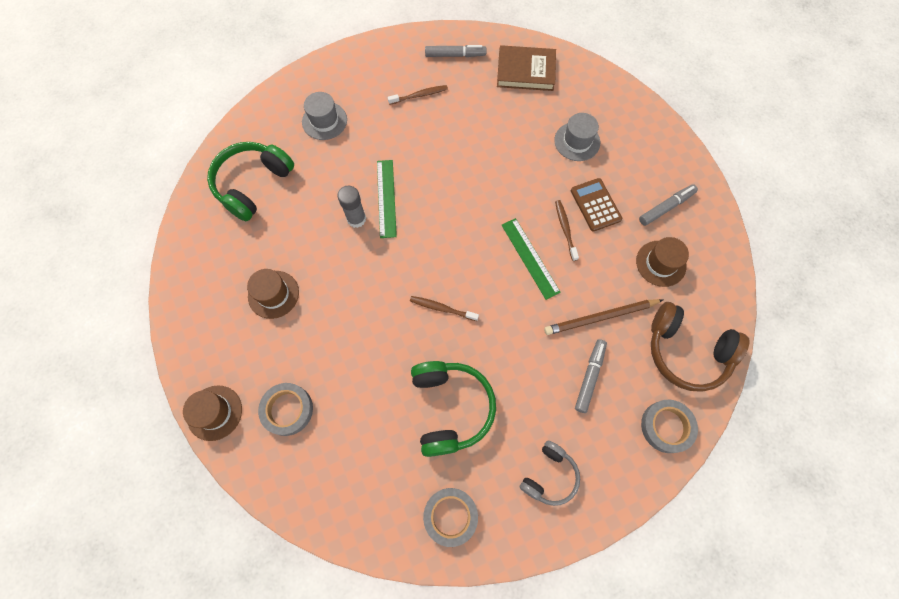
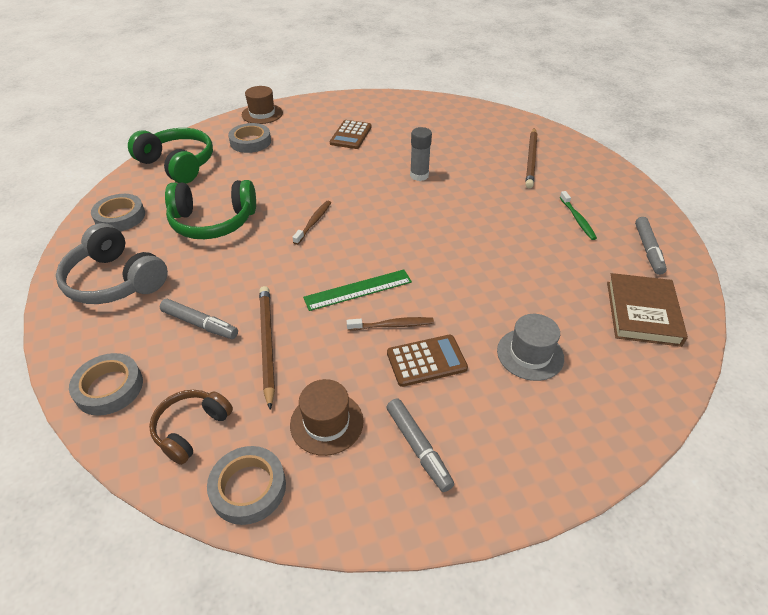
camera: 95 degrees right, 25 degrees down
(253, 184) = (457, 125): green headphones -> green headphones (178, 164)
(273, 294) = (351, 135): brown hat -> brown calculator
(324, 121) = (531, 159): grey hat -> brown pencil
(386, 198) = (442, 193): green ruler -> none
(419, 95) = (577, 219): brown toothbrush -> green toothbrush
(549, 476) = (115, 280): grey headphones -> grey headphones, size x1.64
(686, 351) = (191, 429): brown headphones -> brown headphones, size x0.61
(718, 302) = (248, 488): none -> grey tape

